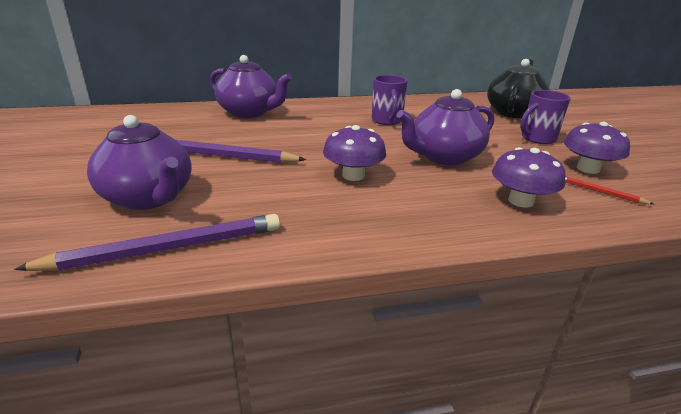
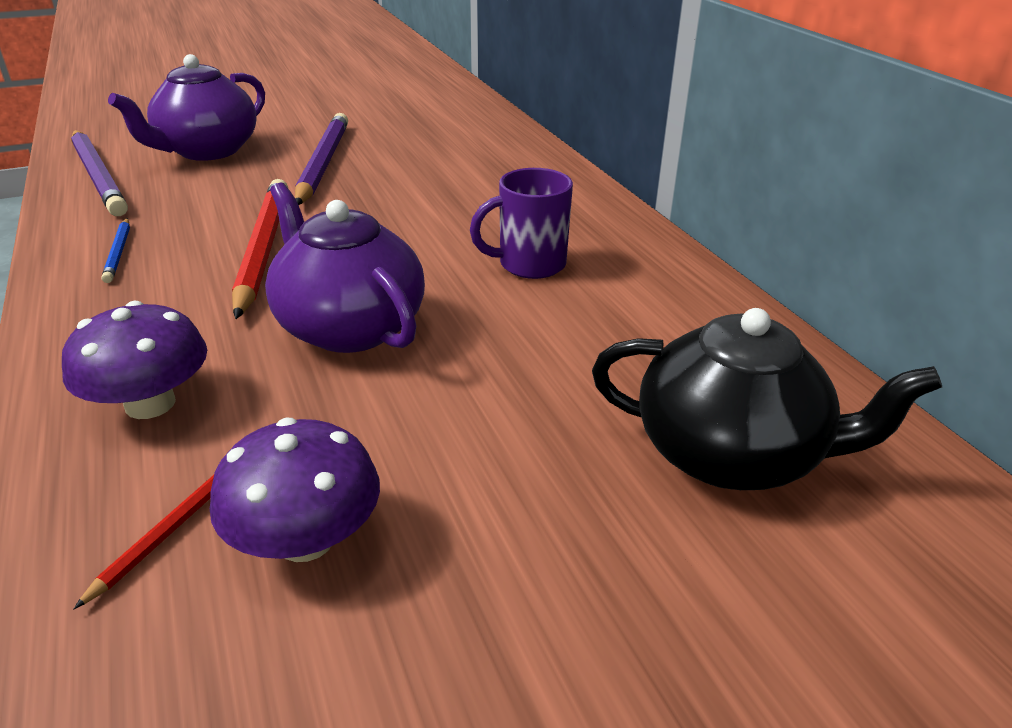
camera: 80 degrees right, 5 degrees up
(249, 112) = (503, 155): purple teapot -> none
(344, 224) = (118, 252): none -> blue pencil
(353, 175) = (263, 249): purple mushroom -> red pencil
(537, 139) = (505, 474): purple mug -> none

